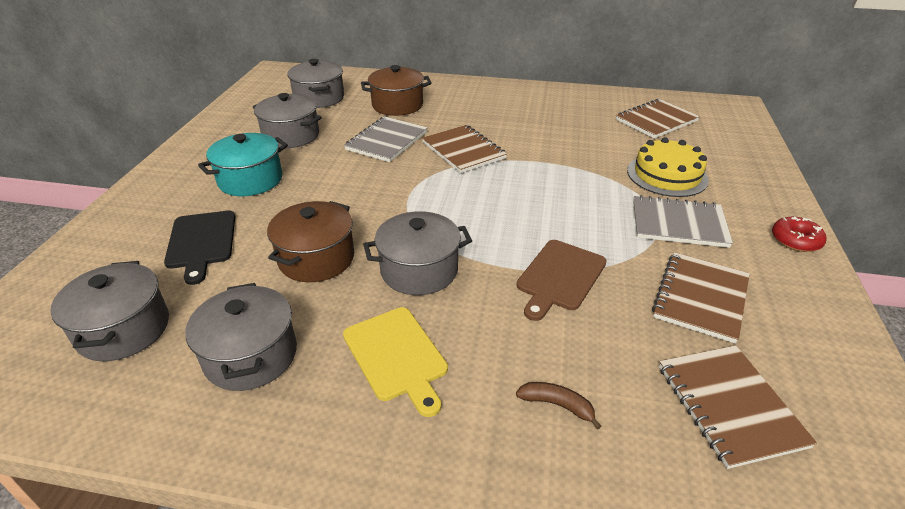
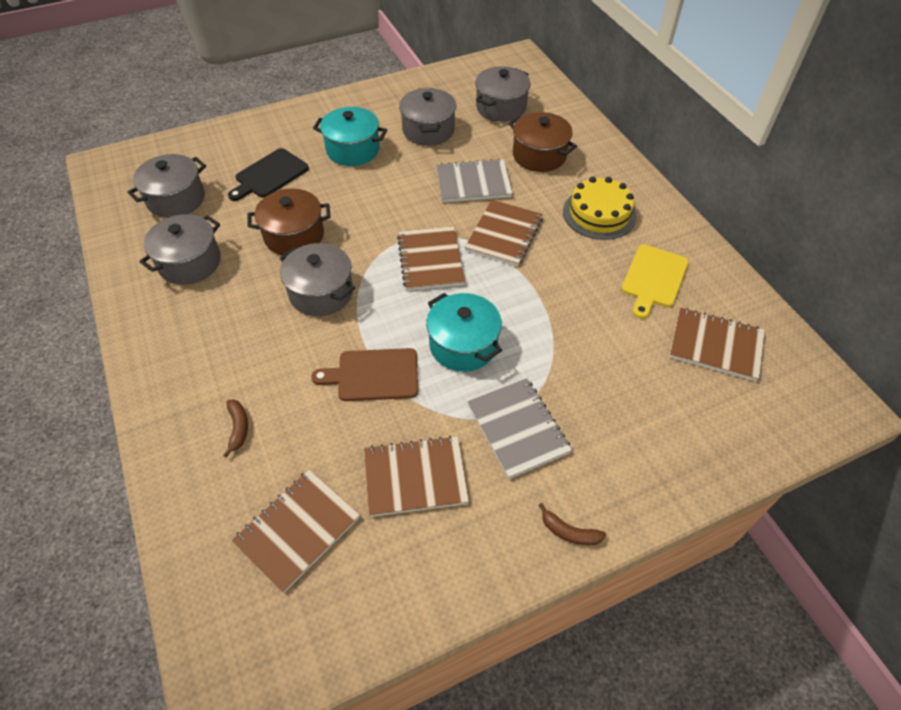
camera: 55 degrees right, 15 degrees up
(396, 356) = (231, 327): yellow cutting board -> yellow cutting board (653, 278)
(450, 194) = (430, 260): none -> brown notebook
(566, 215) = (463, 345): none -> turquoise pot
(667, 175) = (601, 392): yellow cake -> yellow cake (599, 213)
(795, 240) = (569, 532): red donut -> brown banana

